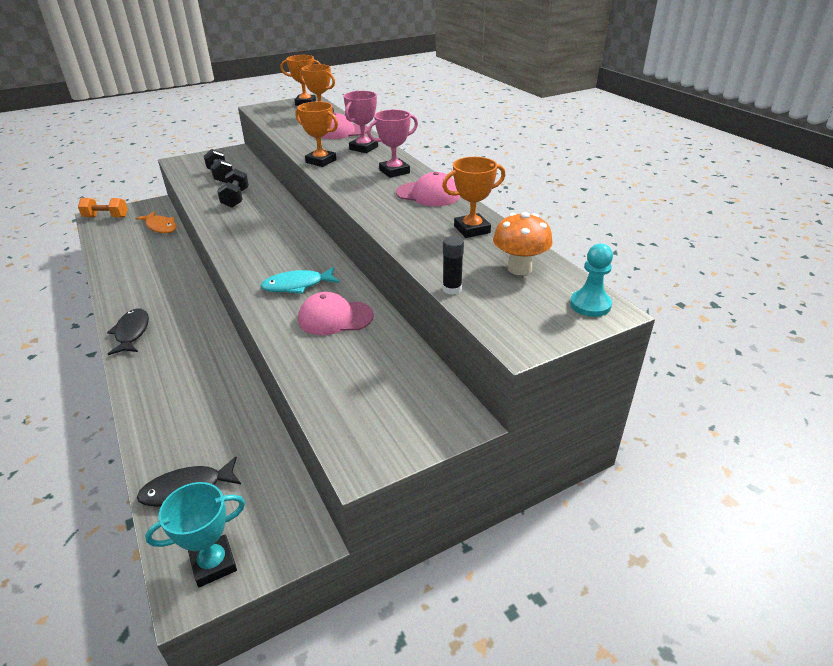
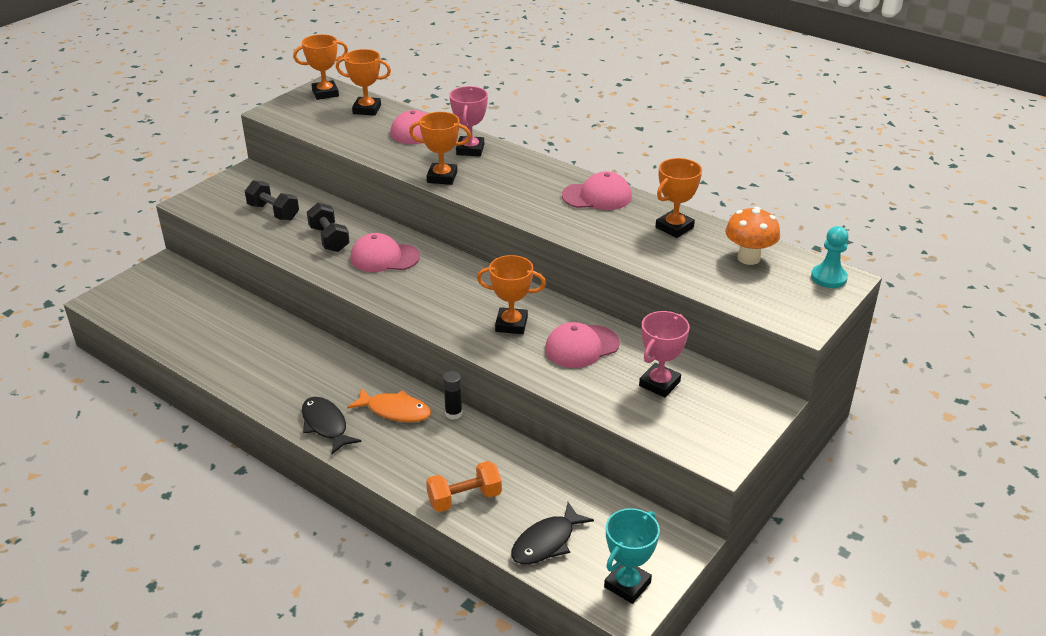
camera: 25 degrees left, 0 degrees up
(106, 217) = (118, 298): orange dumbbell -> orange dumbbell (464, 498)
(161, 227) = (211, 294): orange fish -> orange fish (395, 411)
(258, 217) = (384, 257): none -> pink cap
(297, 285) = (511, 324): turquoise fish -> orange trophy
(394, 171) = (535, 175): pink trophy -> pink trophy (659, 384)
(452, 289) = (711, 291): black glue stick -> black glue stick (453, 413)

